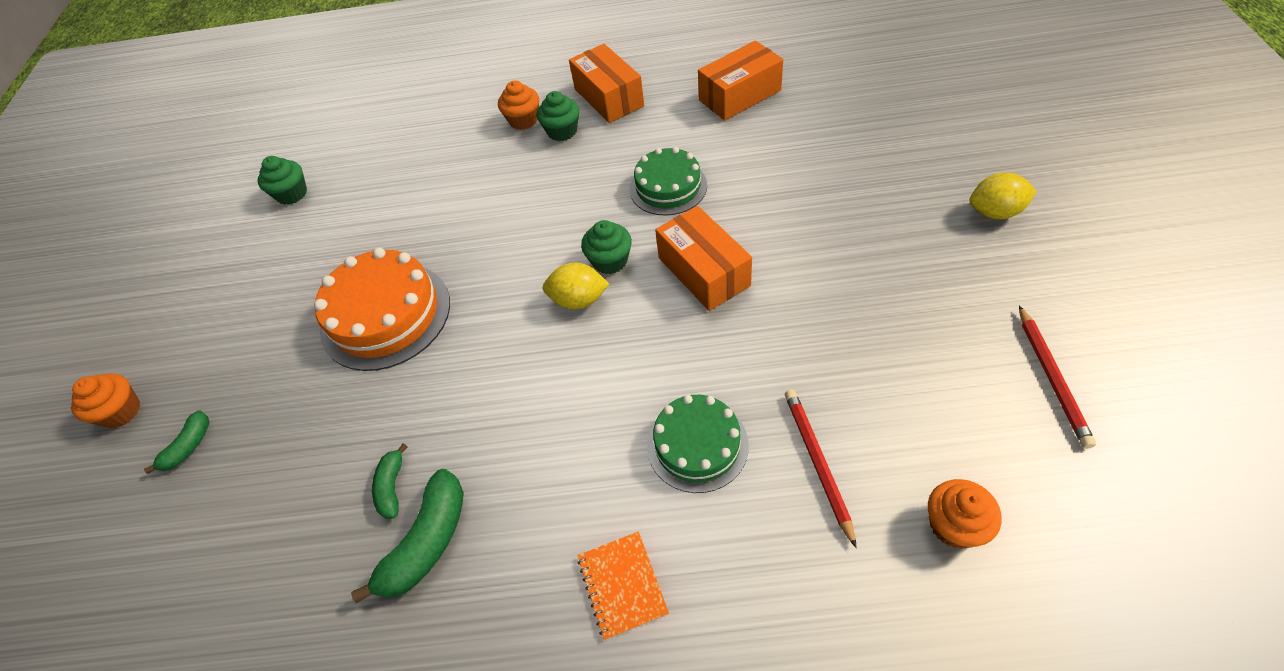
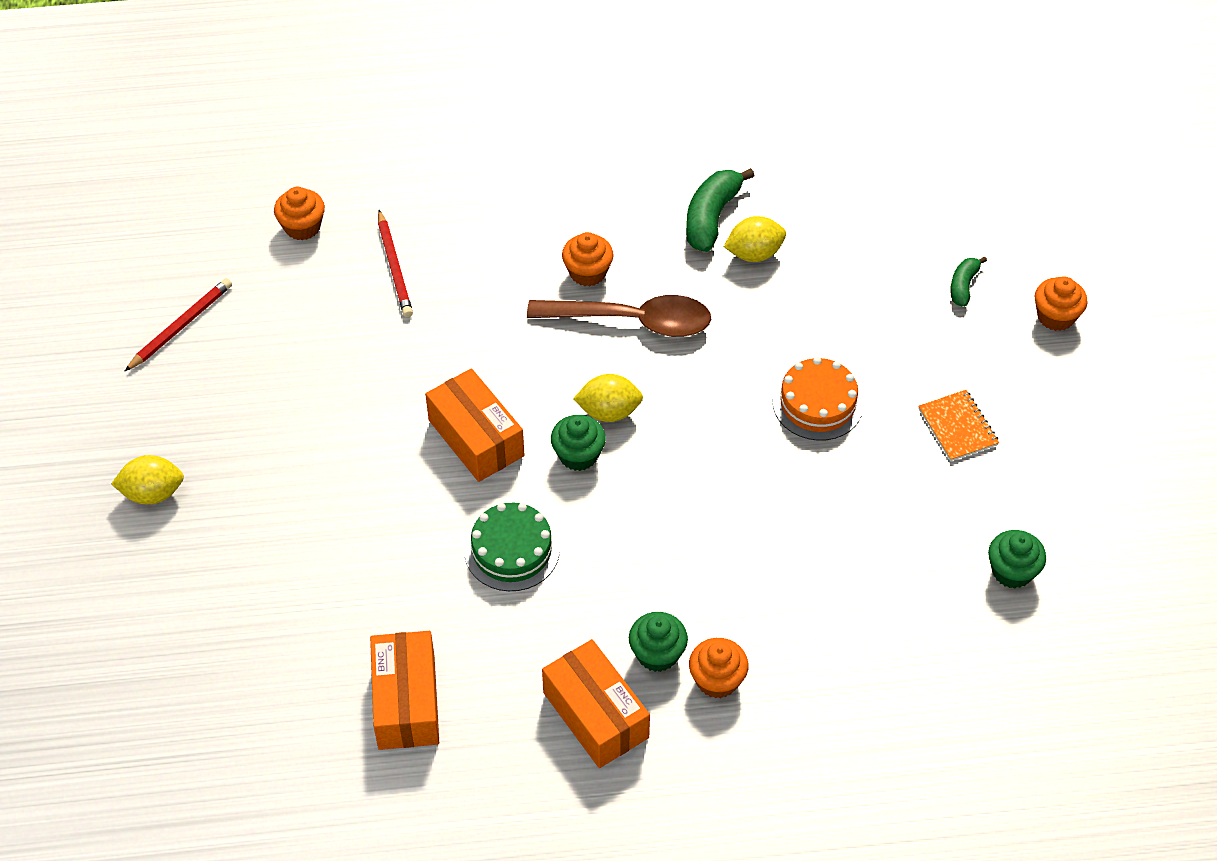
camera: 170 degrees right, 0 degrees up
(385, 315) = (817, 403): orange cake -> orange cake, size x0.65
(392, 487) = (754, 254): green banana -> yellow lemon
(543, 396) = (632, 321): none -> brown spoon
(586, 458) = (587, 272): none -> orange cupcake
(622, 585) = (553, 193): orange notebook -> orange notebook (957, 427)
(697, 445) = (492, 281): green cake -> none
(740, 95) = (406, 701): orange box -> orange box turned 60 degrees counterclockwise
(1051, 378) = (181, 326): red pencil -> red pencil turned 45 degrees clockwise

